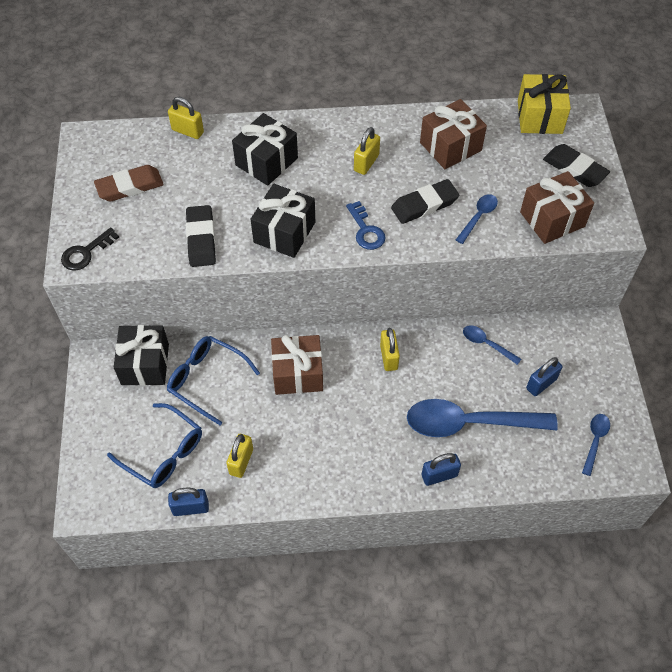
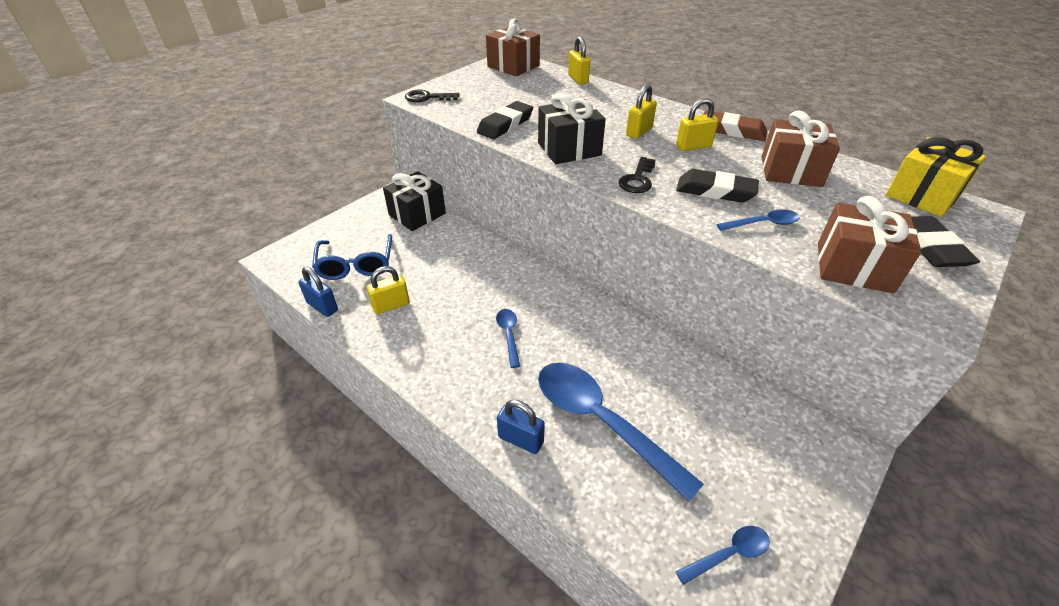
camera: 45 degrees right, 15 degrees down
(130, 186) = (501, 85): brown eraser -> brown eraser (732, 131)
(206, 380) = (439, 246): blue glasses -> none
(266, 161) = (611, 113): black gift -> none
(298, 373) = (503, 283): brown gift -> brown gift (513, 66)
(366, 230) = (637, 179): blue key -> black key
(388, 357) = (588, 322): yellow padlock -> yellow padlock (639, 132)
(486, 344) = (693, 374): blue spoon -> blue spoon (509, 335)
(541, 384) = (718, 448): blue padlock -> none

